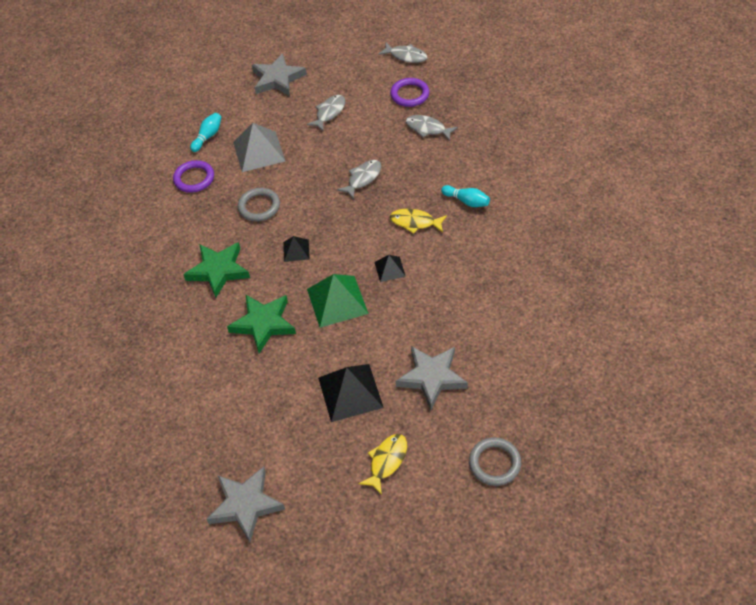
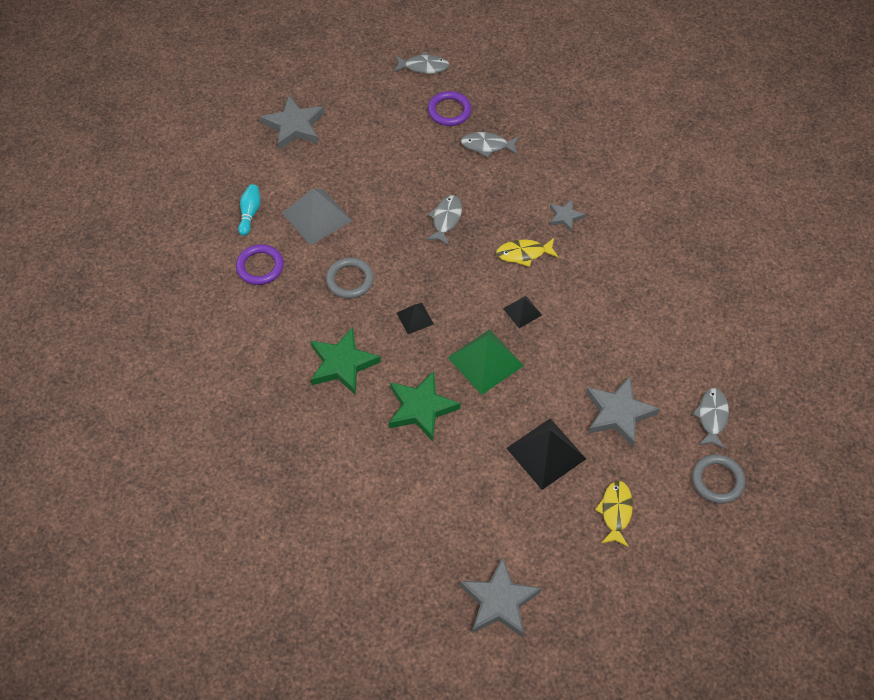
camera: 25 degrees left, 5 degrees up
(329, 113) = (372, 152): grey fish -> grey fish (712, 417)
(466, 201) = (565, 217): turquoise bowling pin -> grey star

